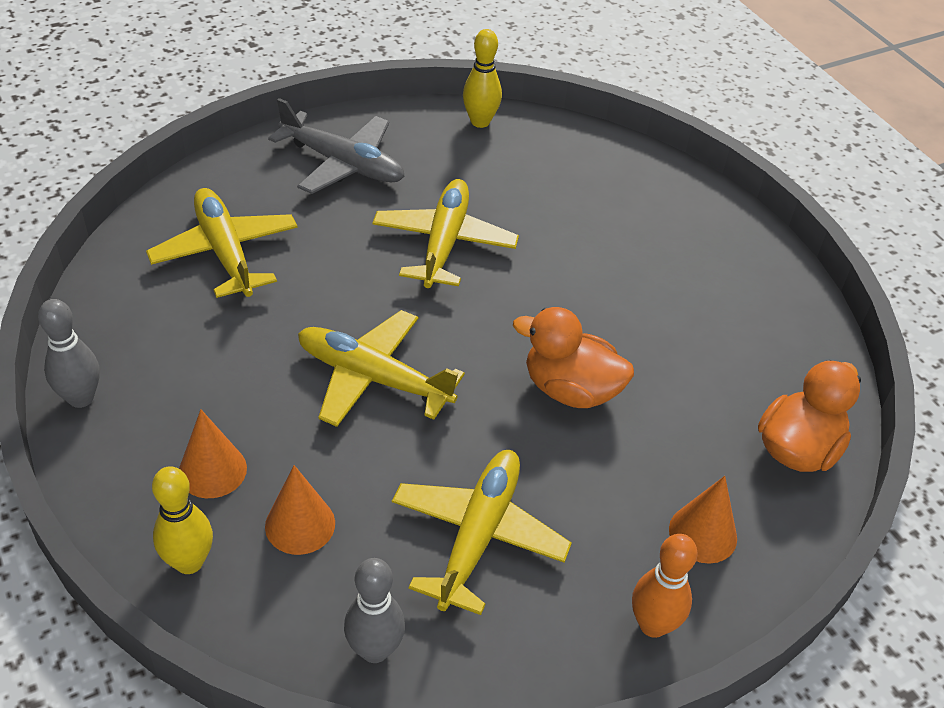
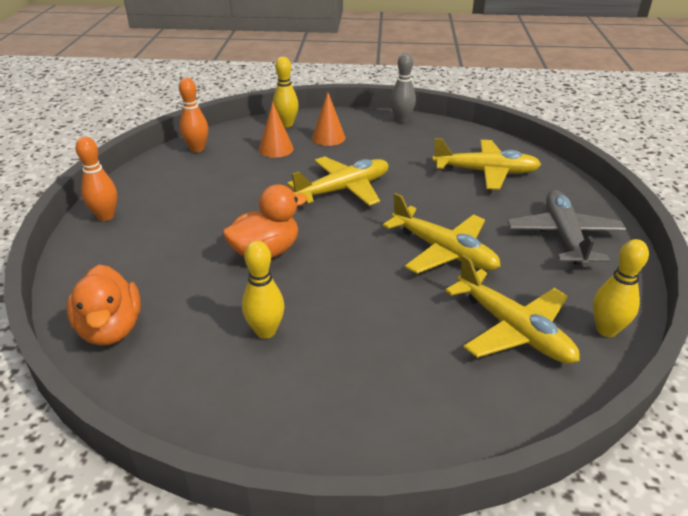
camera: 125 degrees right, 10 degrees down
(343, 164) = (564, 236): grey plane -> grey plane turned 120 degrees clockwise
(375, 650) = (197, 149): grey bowling pin -> orange bowling pin
(478, 535) = (214, 188): yellow plane -> yellow plane (513, 329)
(682, 326) = (265, 331): none -> yellow bowling pin
(702, 533) = (121, 255): orange cone -> none

